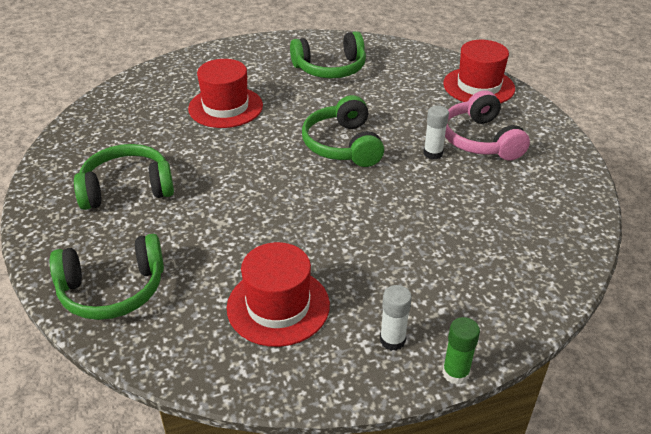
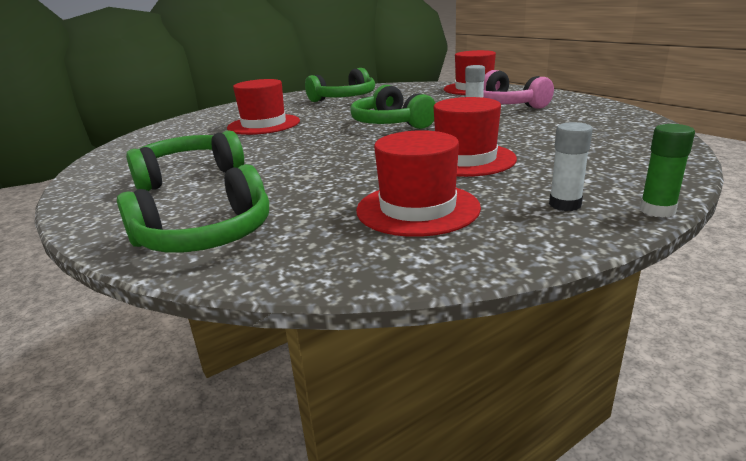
camera: 15 degrees left, 15 degrees down
(365, 240) = (465, 159): none -> red hat

